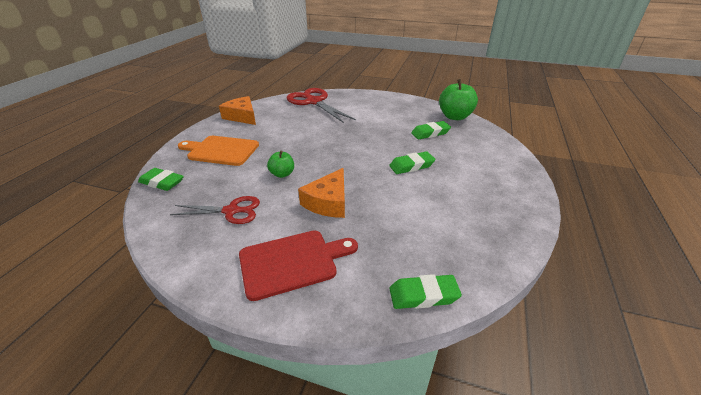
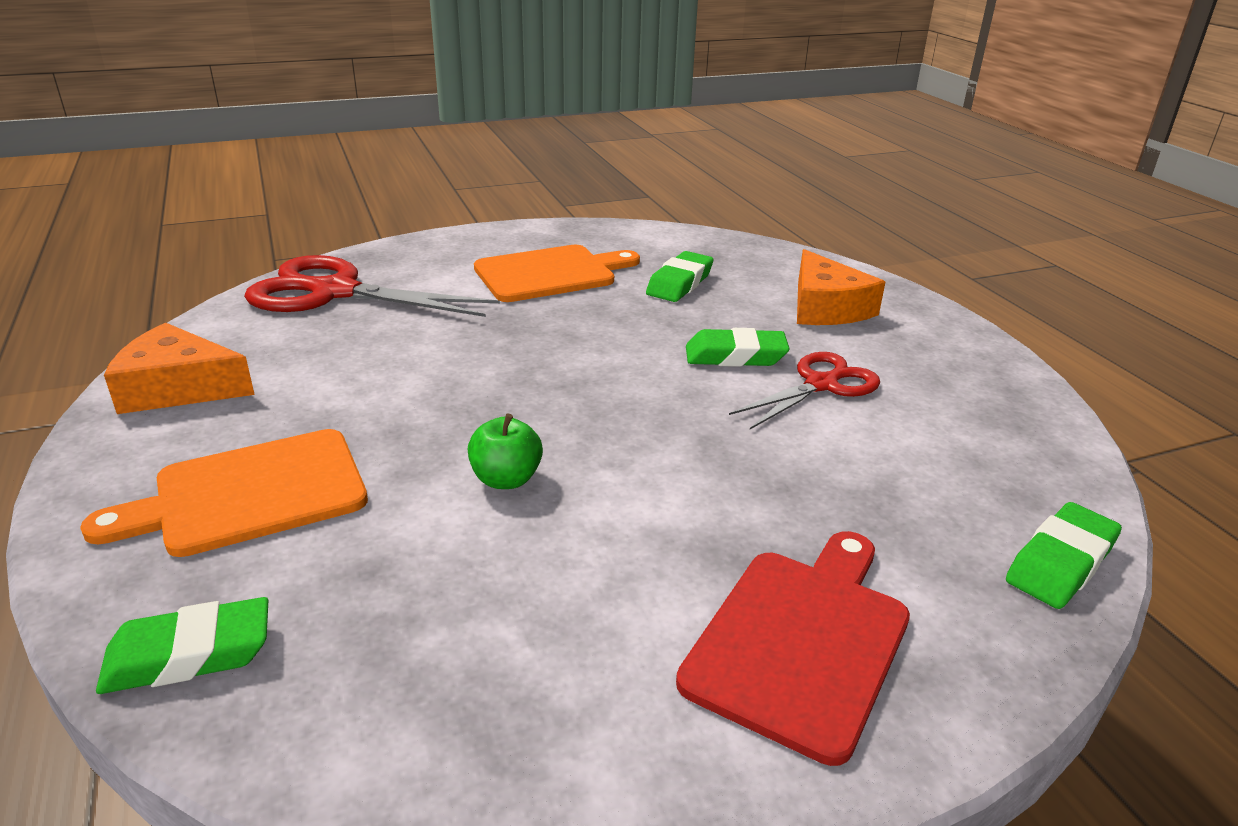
camera: 40 degrees left, 5 degrees down
(231, 211) = (512, 617): red scissors -> red scissors (821, 385)
(328, 202) = (691, 490): orange cheese -> orange cheese (826, 307)
(388, 115) = (550, 273): none -> orange cutting board
(411, 166) = (735, 356): green eraser -> green eraser turned 60 degrees clockwise
(455, 116) = (677, 239): green apple -> none

